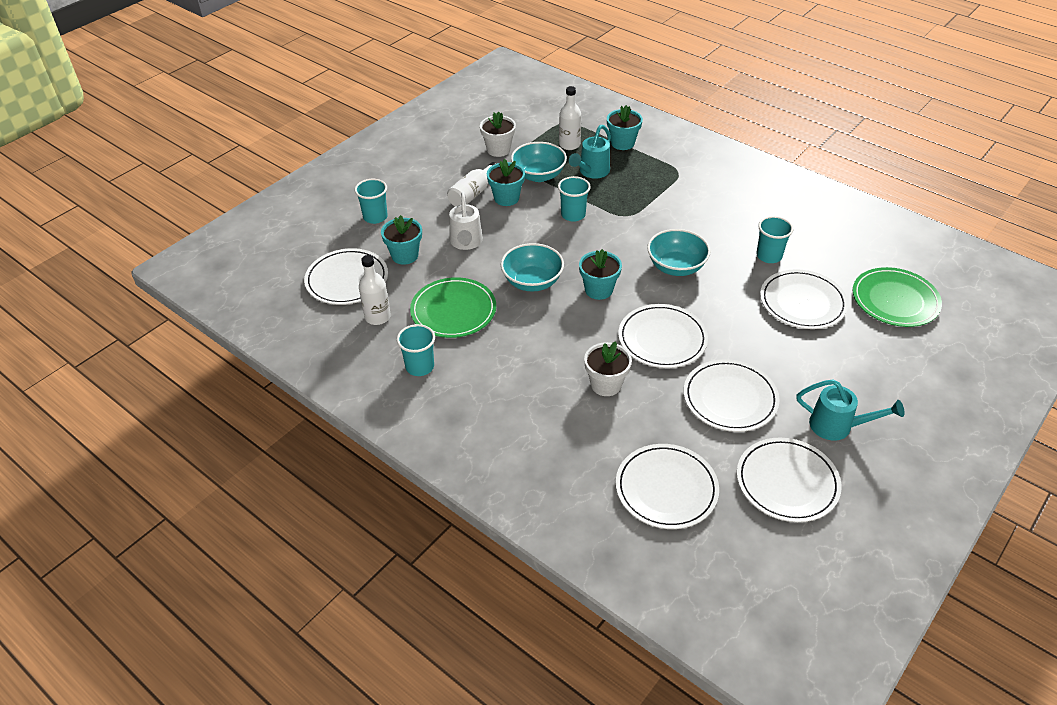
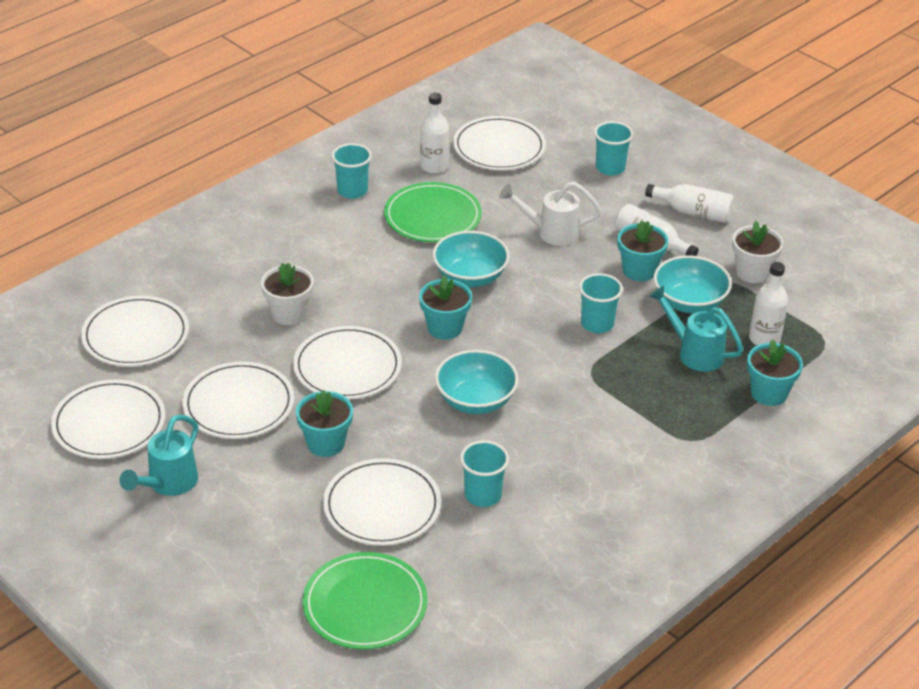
camera: 95 degrees right, 5 degrees down
(405, 255) = (534, 187): turquoise flower pot -> turquoise flower pot (325, 443)
(431, 175) = (693, 212): none -> white bottle

